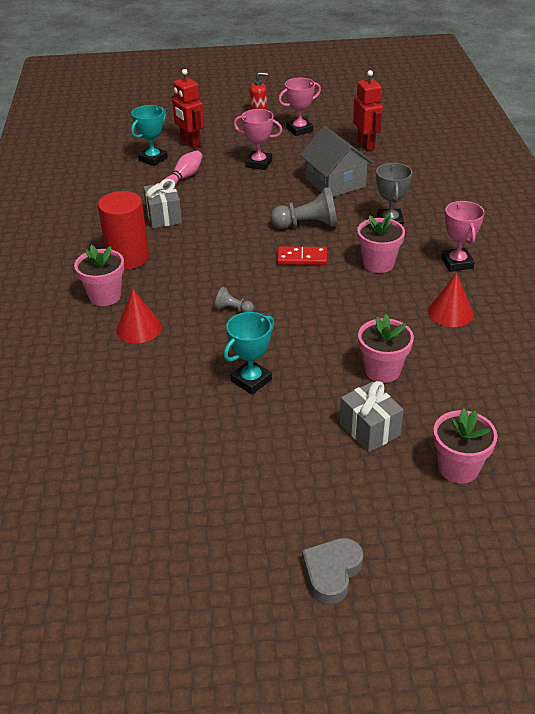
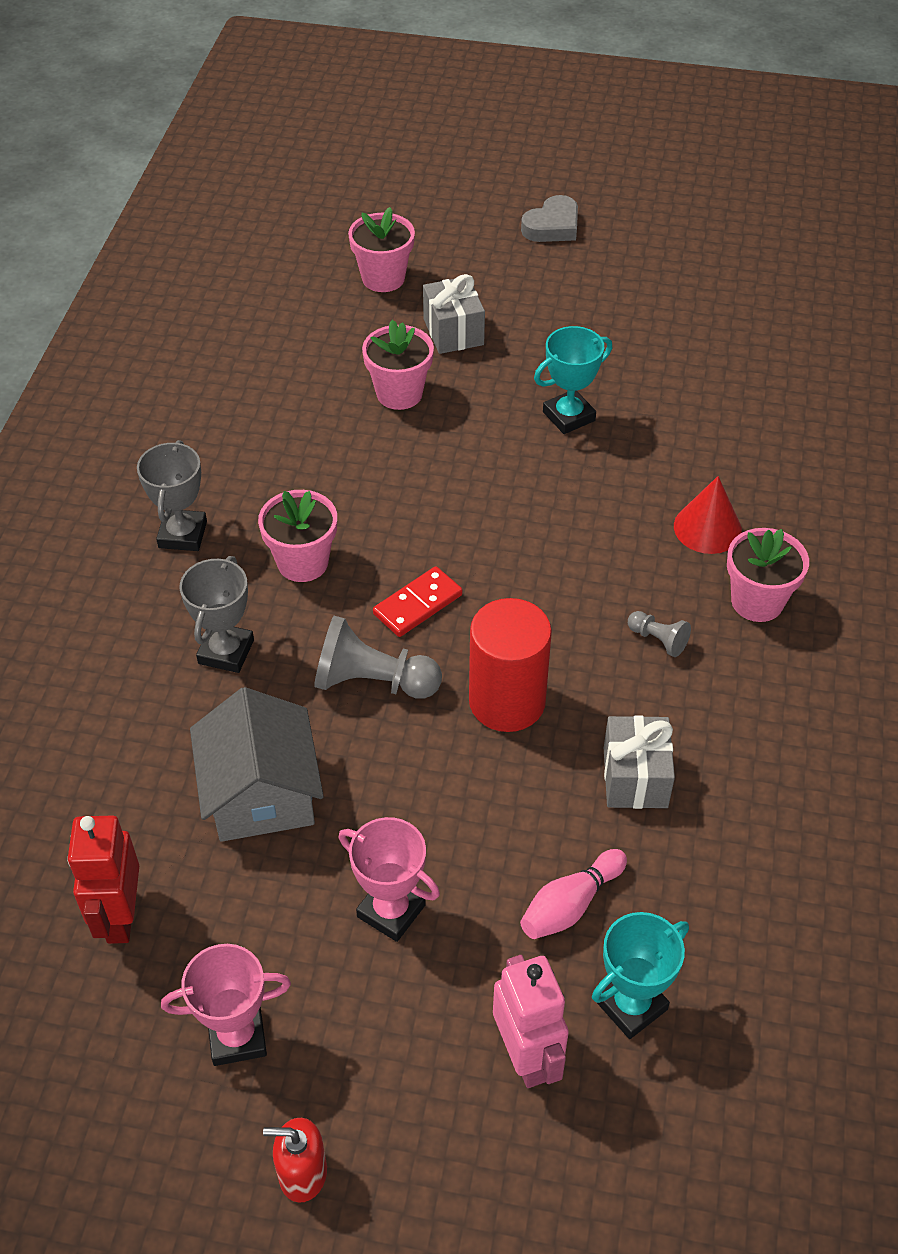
camera: 165 degrees left, 10 degrees up
(128, 258) = (714, 679): red cylinder -> red cylinder (507, 701)
(190, 143) = (527, 1056): red robot -> pink robot
(233, 309) = (561, 529): grey pawn -> grey pawn (658, 640)
(302, 258) = (417, 604): red domino -> red domino turned 60 degrees counterclockwise
(450, 313) = (258, 452): red cone -> none
(457, 263) = (183, 534): pink trophy -> grey trophy

